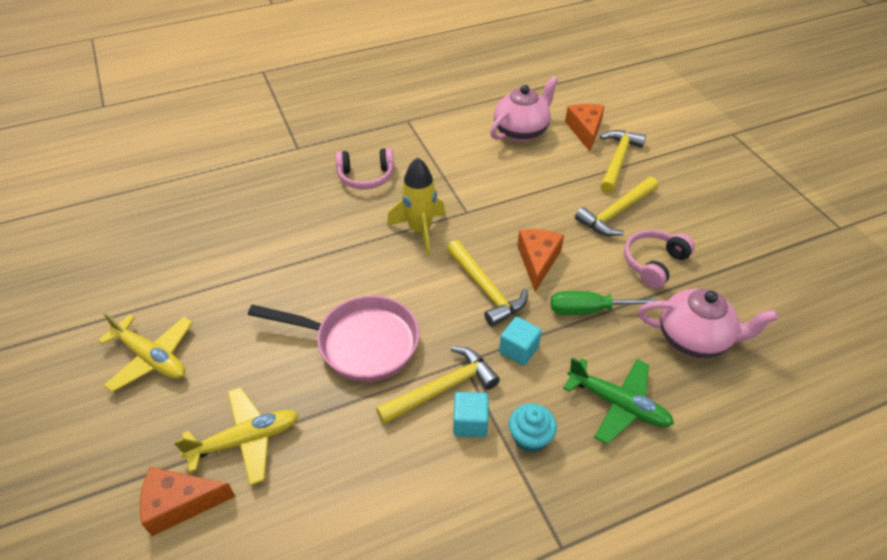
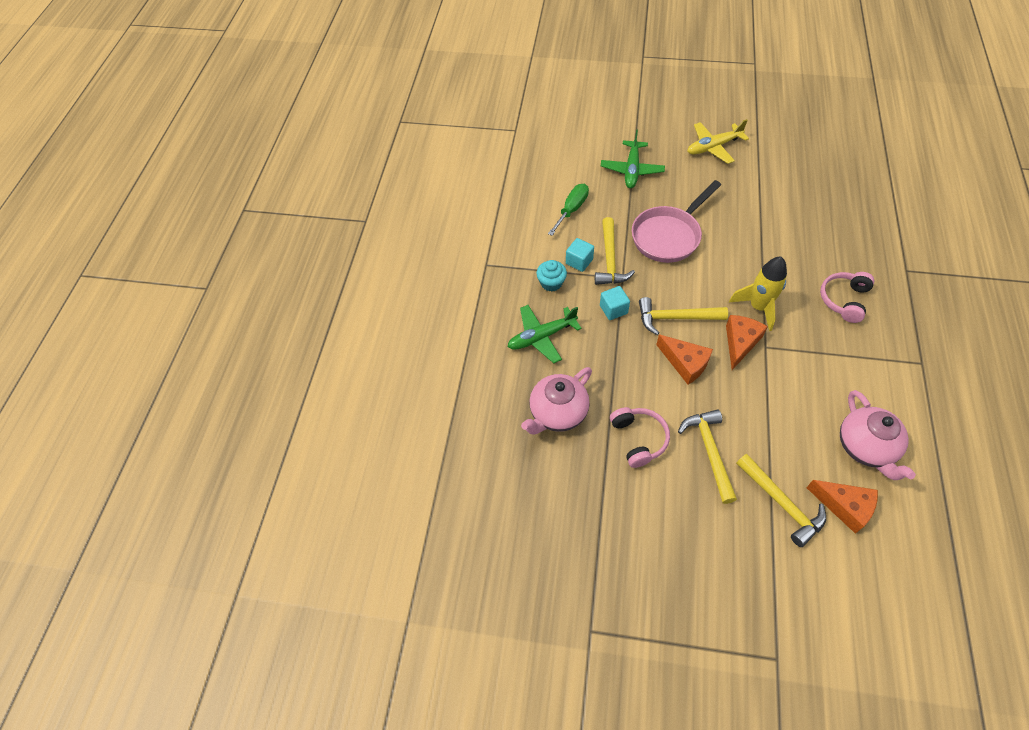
camera: 125 degrees right, 10 degrees up
(180, 504) = (611, 140): orange cheese -> orange cheese (740, 343)
(245, 440) = (632, 170): yellow plane -> green plane
(588, 310) = (621, 366): green screwdriver -> green screwdriver (572, 209)

